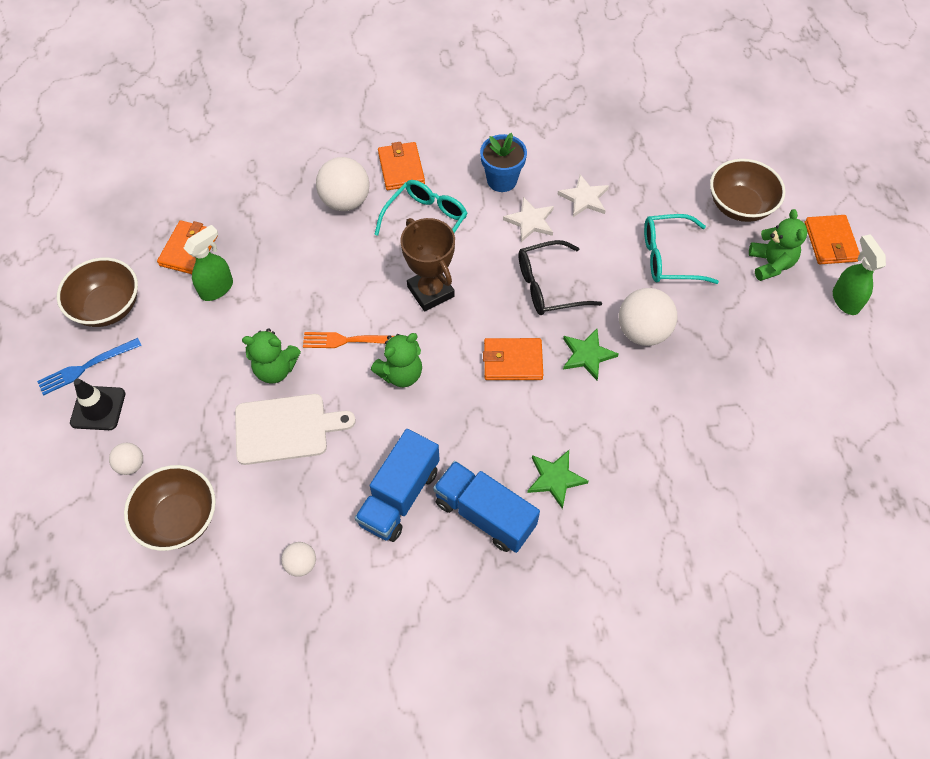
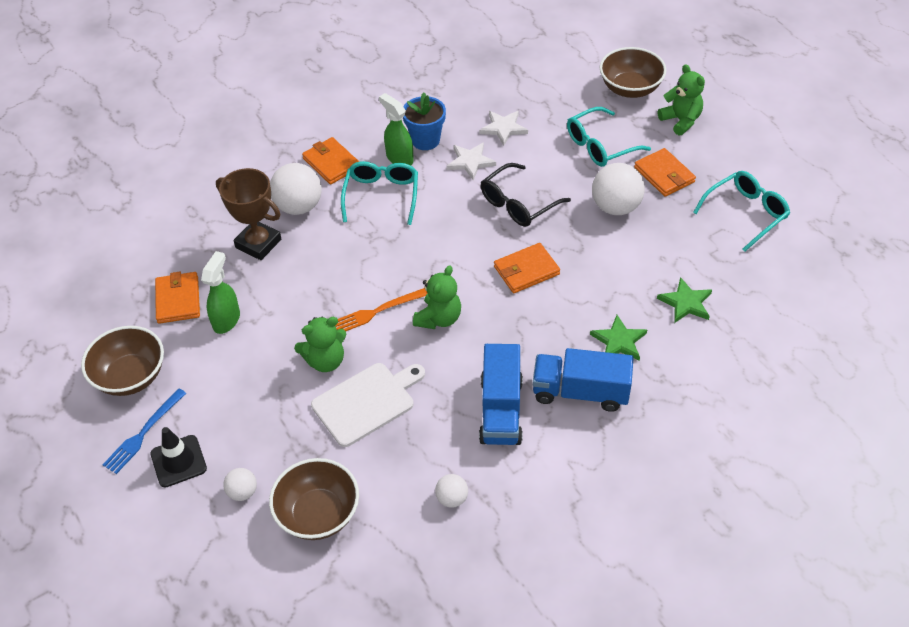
camera: 25 degrees left, 10 degrees down
(430, 291) = (422, 246): brown trophy -> brown trophy (258, 243)
(587, 355) = (583, 241): green star -> green star (686, 303)
(773, 398) = (746, 213): none -> turquoise glasses
(830, 242) = (715, 88): orange wallet -> orange wallet (664, 175)
(845, 300) = (752, 124): green spray bottle -> green spray bottle (399, 158)

